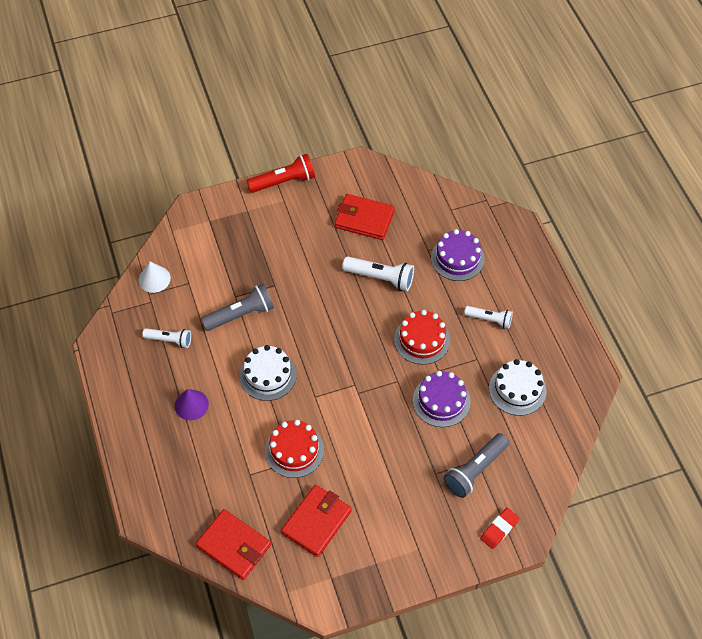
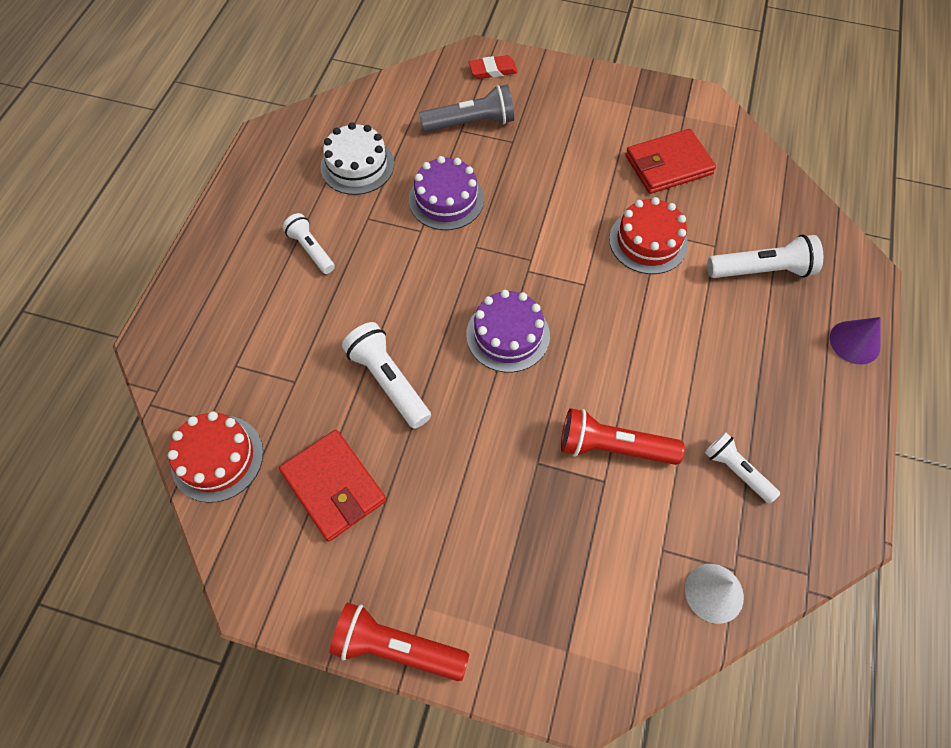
camera: 145 degrees left, 5 degrees up
(191, 405) = (747, 362): purple cone -> purple cone (854, 342)
(211, 474) = (761, 270): none -> white flashlight
(234, 546) = (771, 190): red wallet -> none
(241, 314) = (612, 447): grey flashlight -> red flashlight
(268, 375) = (626, 342): white cake -> none
(422, 340) = (408, 273): red cake -> red cake (217, 458)
(457, 258) = (270, 345): purple cake -> purple cake (508, 335)

